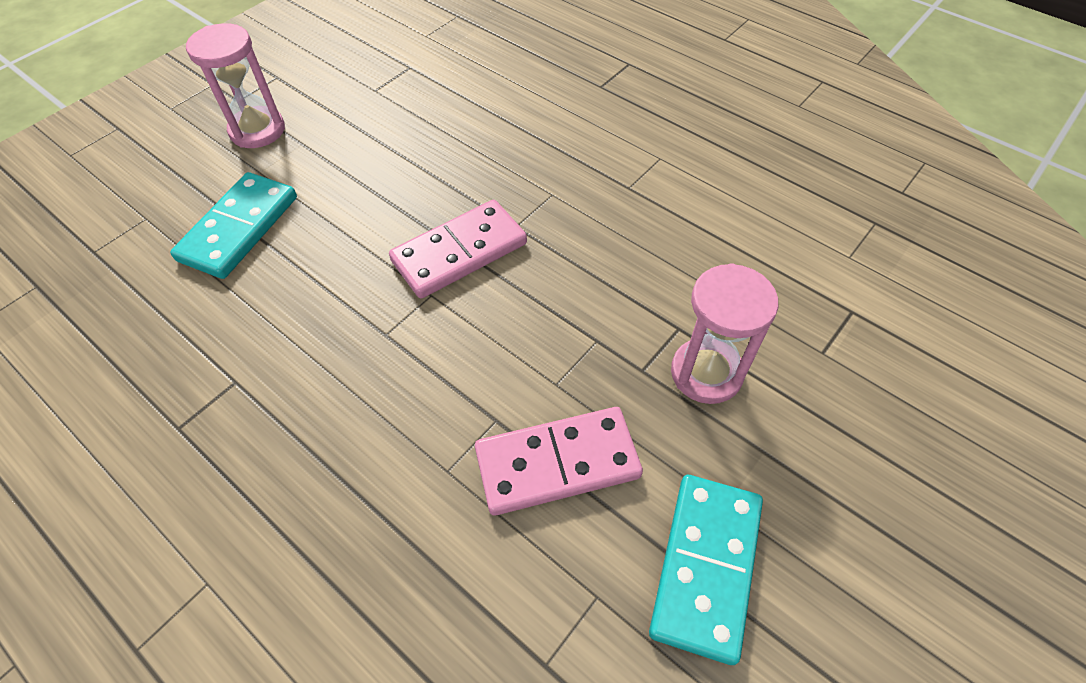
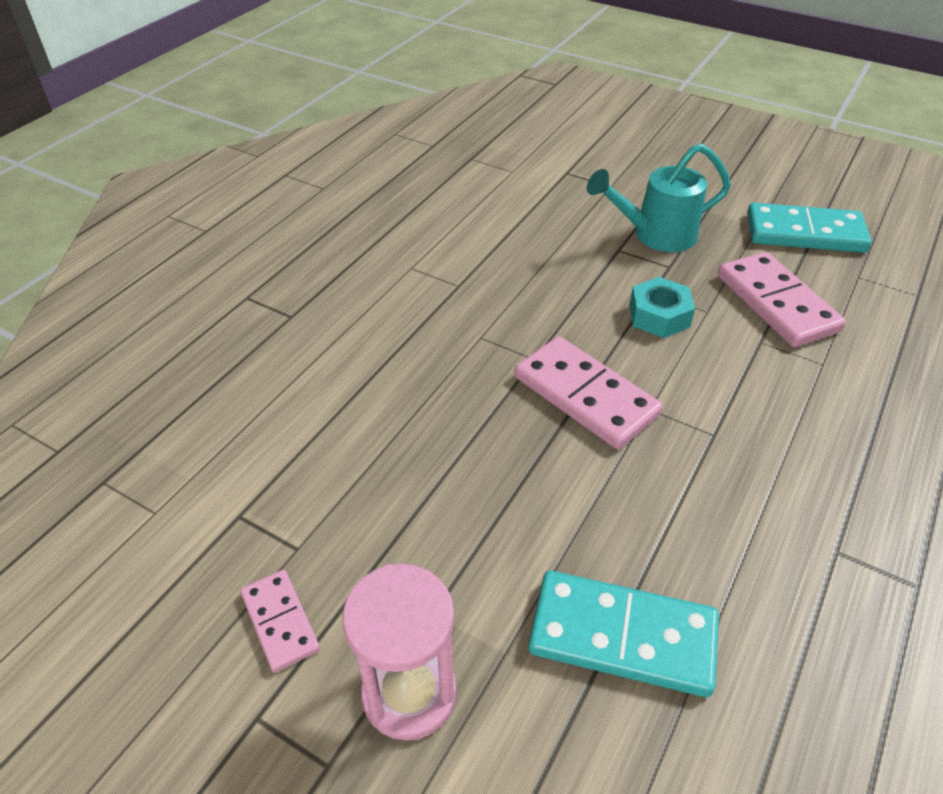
camera: 100 degrees left, 10 degrees down
(327, 83) = (280, 622): none -> pink domino
(555, 336) = (659, 316): none -> turquoise nut
(706, 373) = (655, 235): pink hourglass -> turquoise watering can

